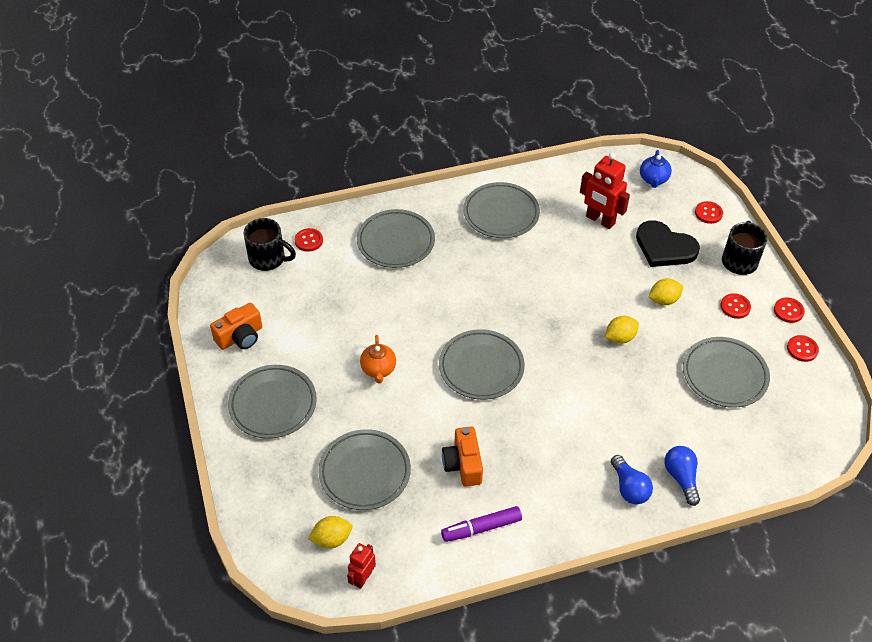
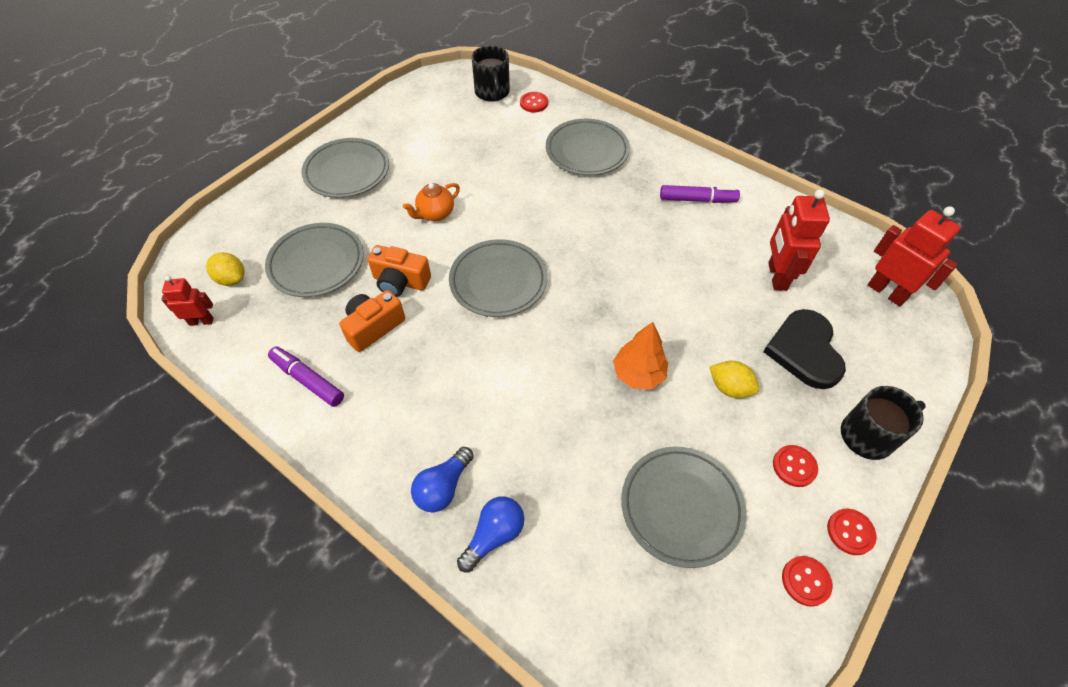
camera: 55 degrees right, 5 degrees up
(240, 337) = (400, 120): orange camera -> orange camera (400, 281)
(501, 214) = (697, 199): grey plate -> purple marker
(620, 338) = (638, 374): yellow lemon -> orange tree
(653, 180) = (887, 292): blue teapot -> red robot
(708, 213) = (902, 367): red button -> none

